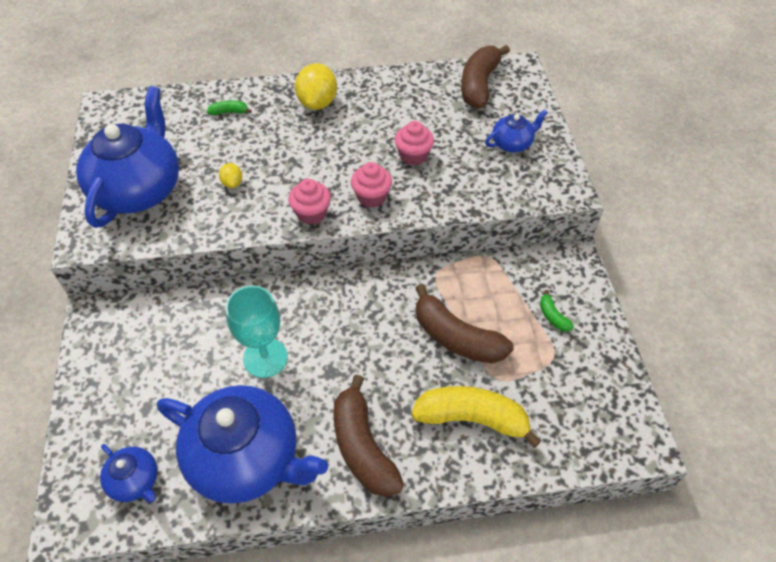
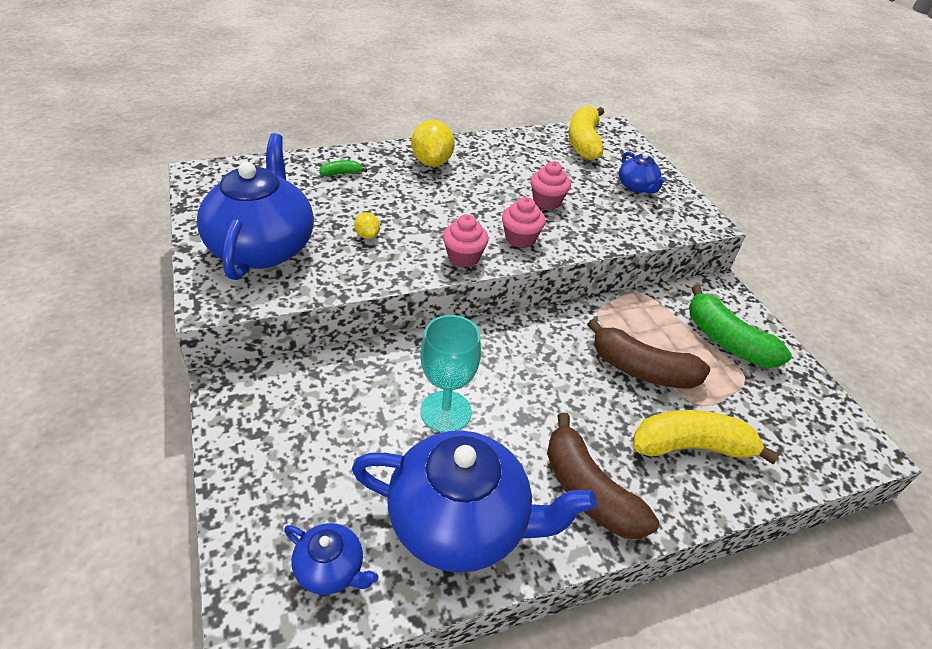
camera: 15 degrees left, 10 degrees down
(479, 85) = (584, 142): brown banana -> yellow banana
(512, 144) = (637, 187): blue teapot -> blue teapot turned 105 degrees clockwise
(553, 316) = (727, 341): green banana -> green banana, size x2.27

